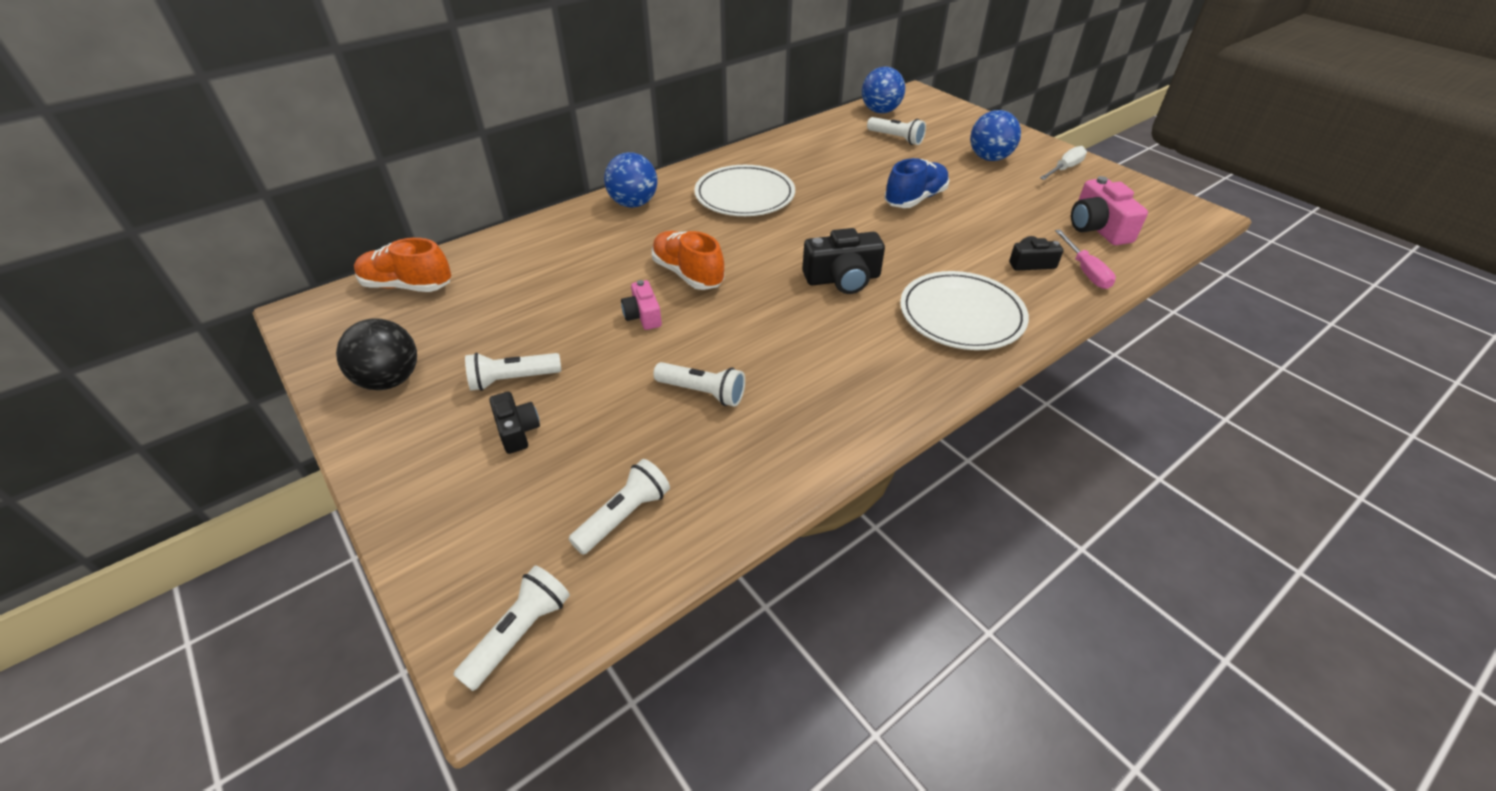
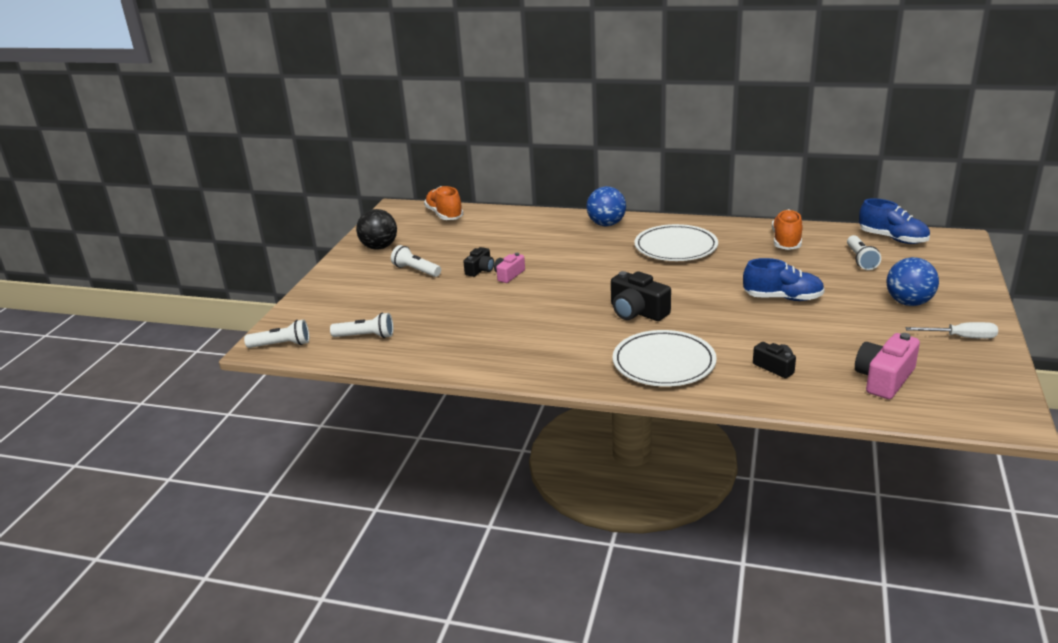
camera: 55 degrees right, 15 degrees down
(517, 431) = (385, 288): black camera -> black camera (480, 270)
(688, 274) = (564, 269): orange shoe -> orange shoe (786, 241)
(702, 392) = (472, 317): white flashlight -> none
(880, 111) = (892, 239): blue ball -> blue shoe
(1085, 271) = (804, 391): pink screwdriver -> none

